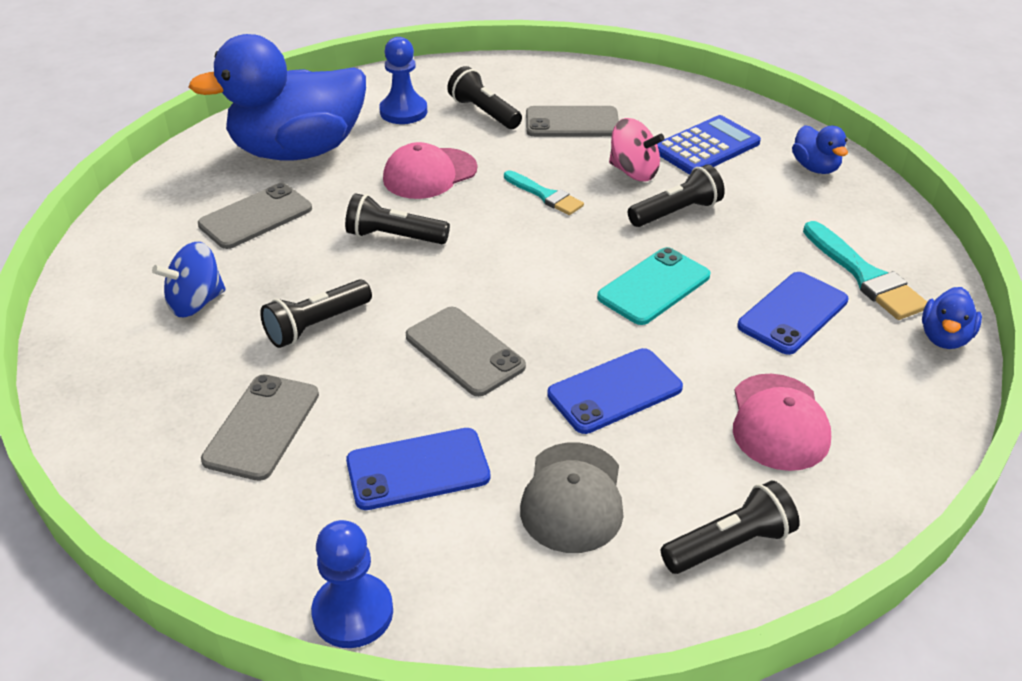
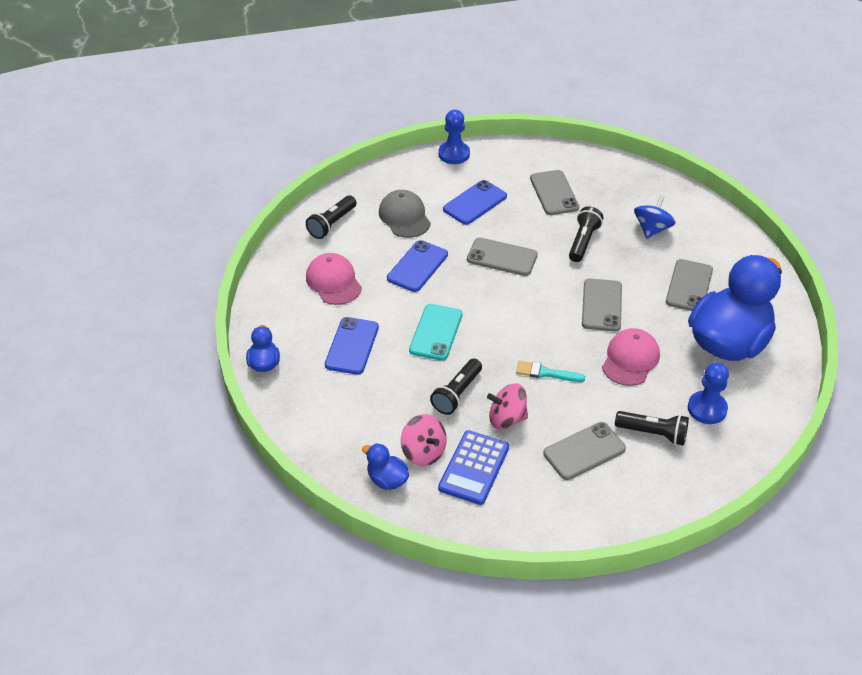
camera: 150 degrees right, 5 degrees up
(394, 237) = (601, 305): black flashlight -> grey phone
(757, 175) = (423, 452): none -> pink spinning top
(864, 275) = (321, 390): turquoise brush -> none

